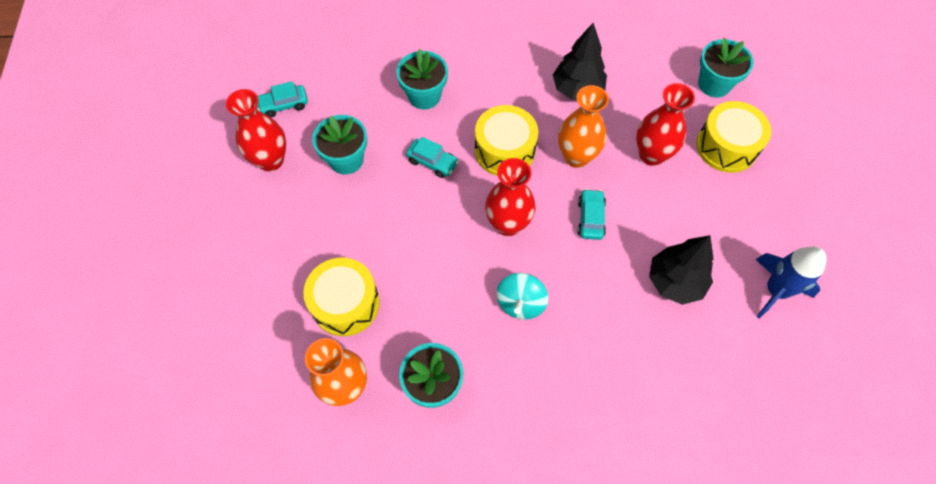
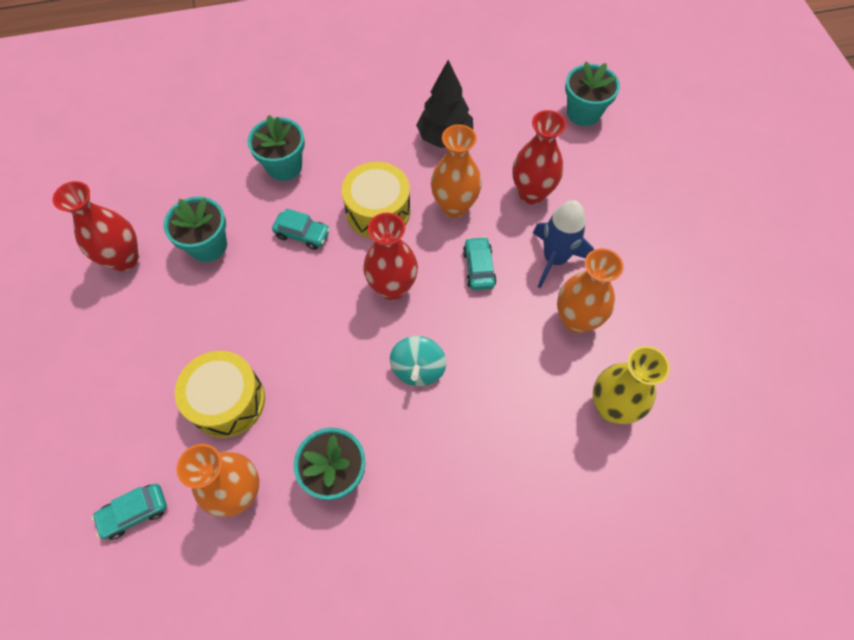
camera: 10 degrees left, 0 degrees up
(284, 105) = (132, 197): turquoise car -> turquoise car (135, 512)
(675, 282) = (576, 320): black tree -> orange vase
(695, 368) = (611, 407): none -> yellow vase
(726, 146) = (606, 174): yellow drum -> none
(775, 290) = (679, 312): blue rocket -> blue rocket (554, 259)

